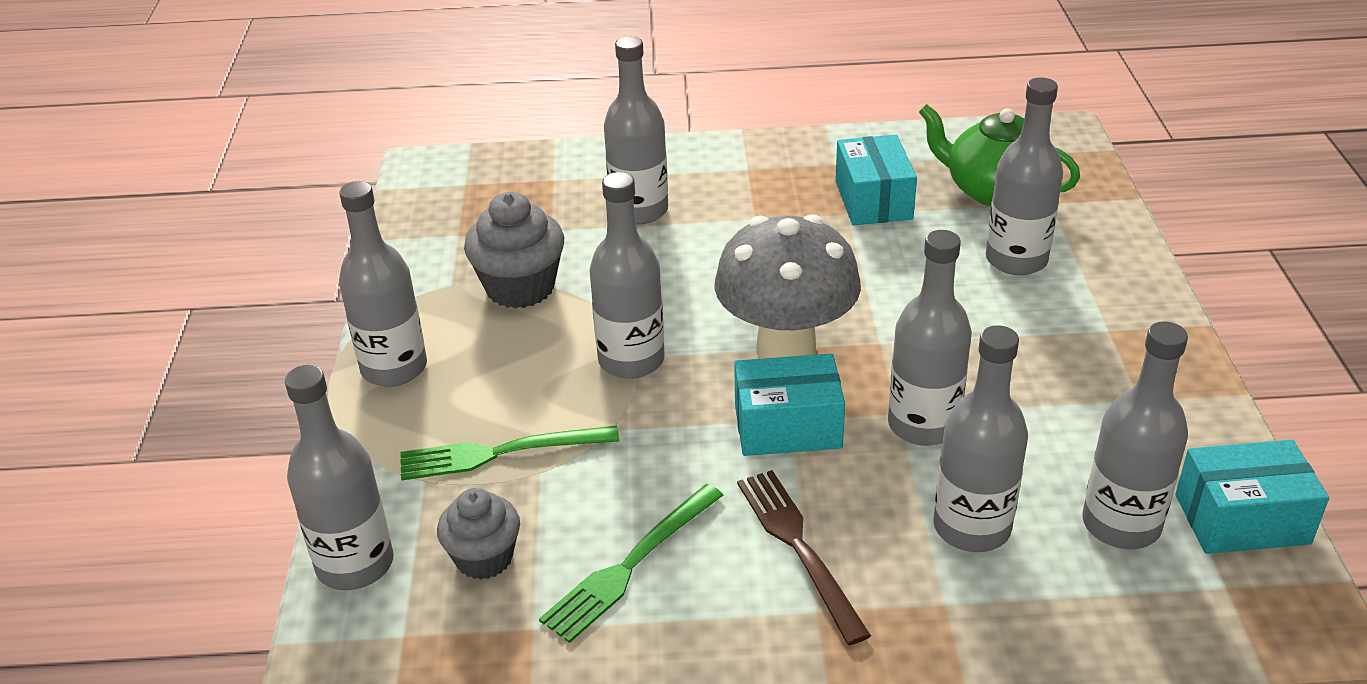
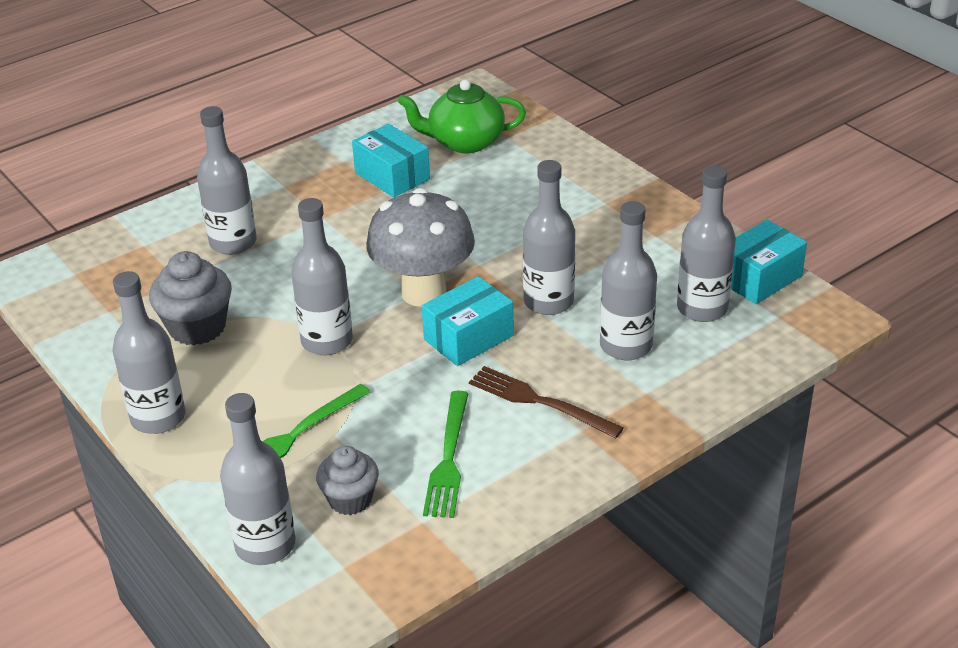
camera: 35 degrees left, 0 degrees up
(1016, 260) = (517, 181): grey bottle -> none

